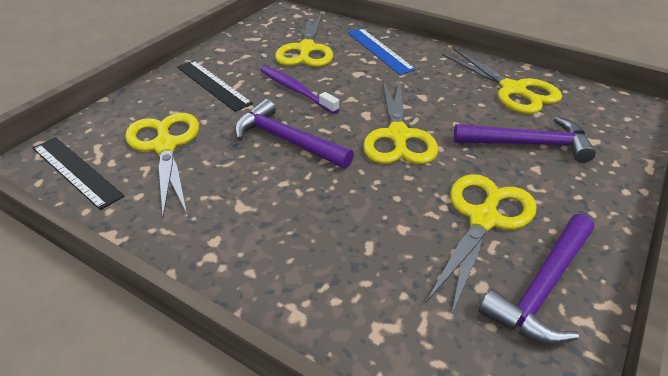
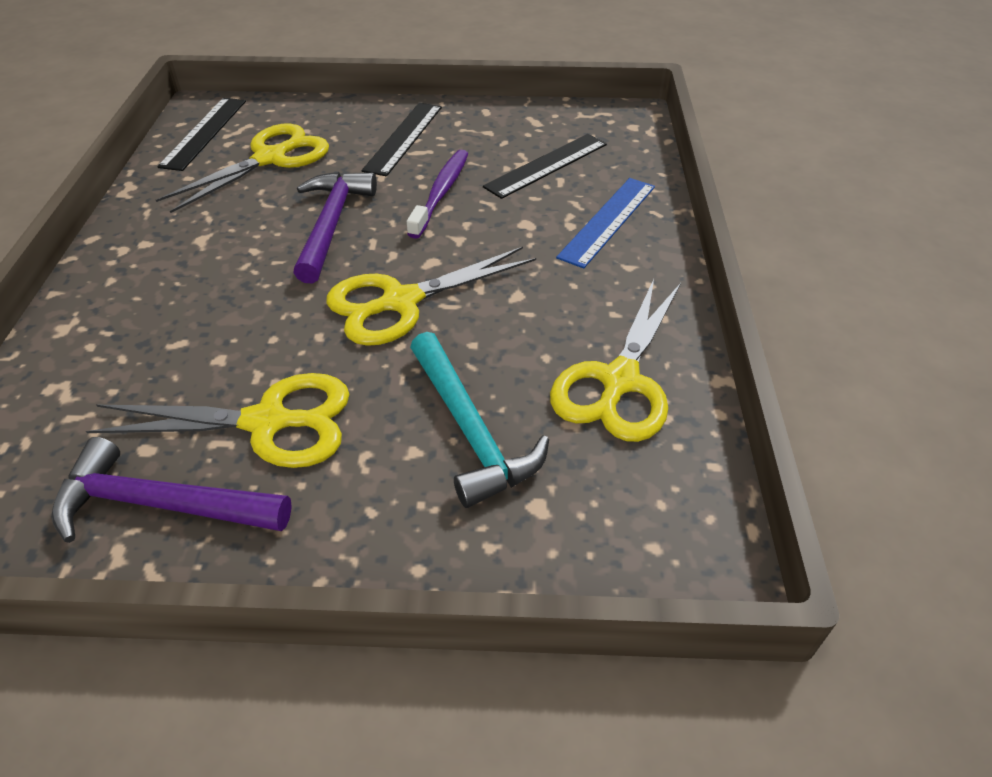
camera: 60 degrees right, 5 degrees up
(306, 49) = (547, 165): yellow scissors -> black ruler
(528, 144) = (470, 430): purple hammer -> turquoise hammer

